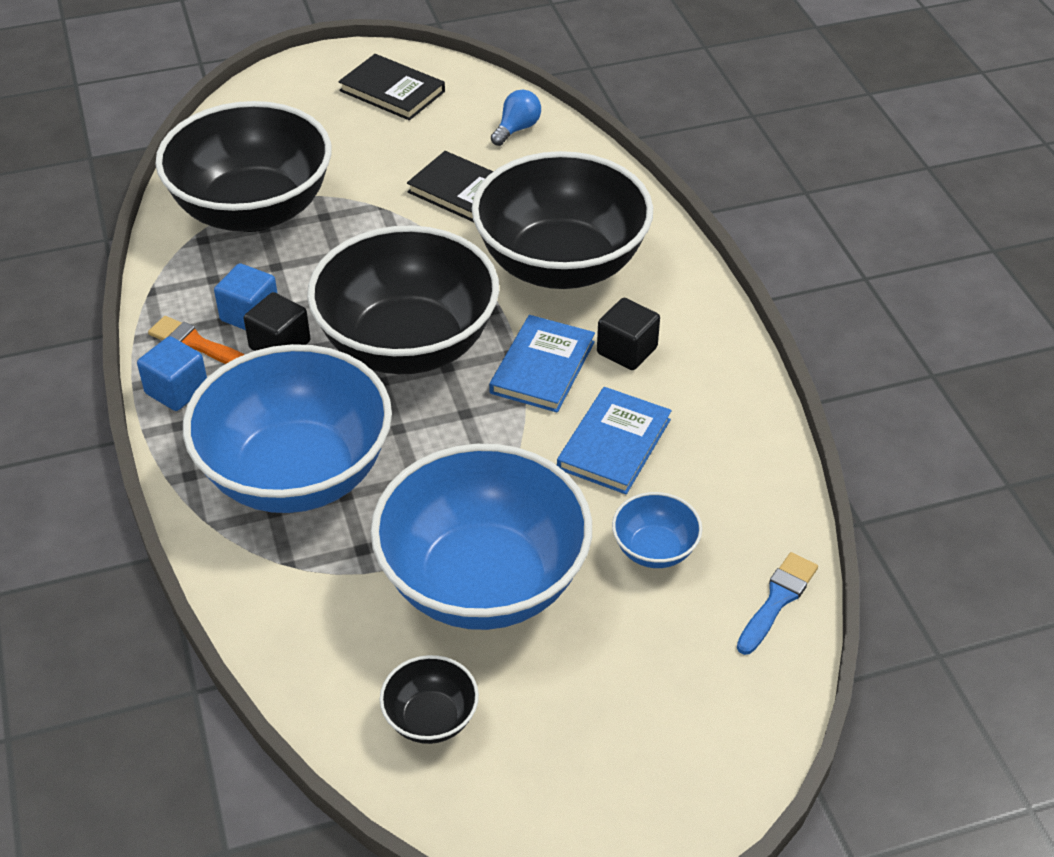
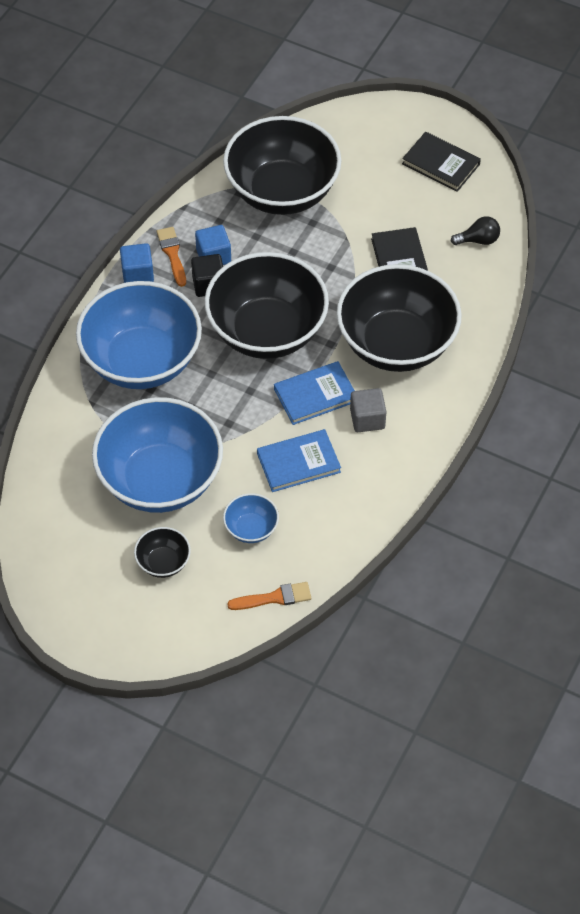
camera: 45 degrees right, 10 degrees up
(392, 91) = (441, 164): black book -> black book turned 45 degrees counterclockwise
(431, 718) = (70, 521): black bowl -> black bowl (163, 562)
(517, 129) = (478, 240): blue light bulb -> black light bulb
(627, 350) = (367, 419): black cube -> grey cube
(777, 600) = (274, 598): blue brush -> orange brush

